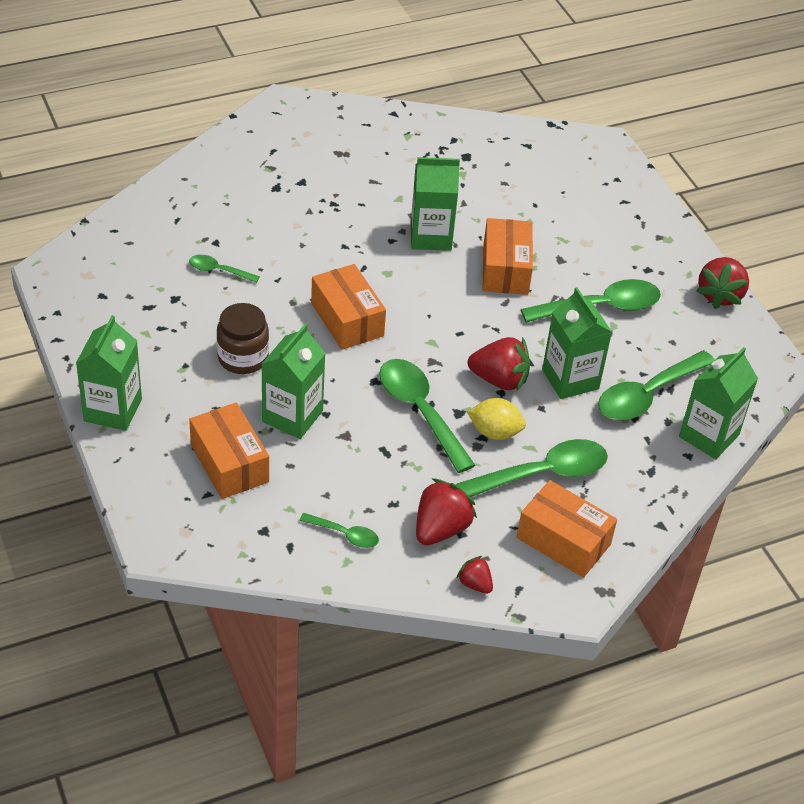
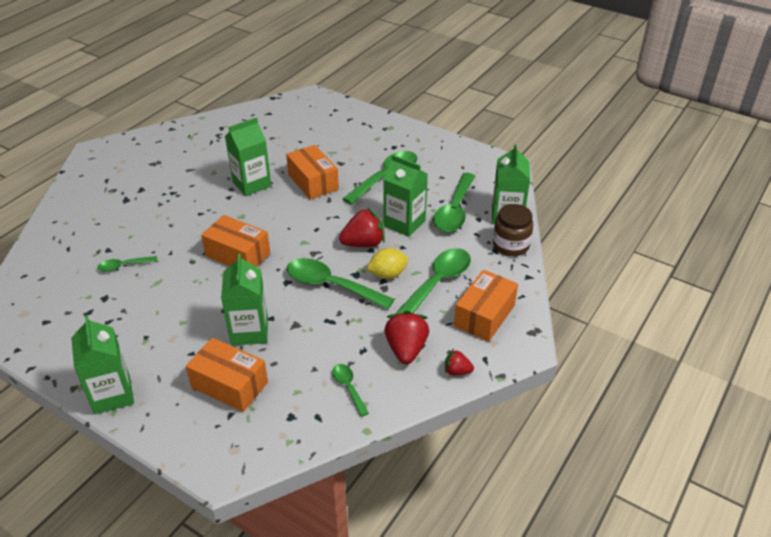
camera: 30 degrees left, 5 degrees down
(243, 358) = (184, 311): brown jar -> brown jar (510, 245)
(345, 534) = (348, 387): green spoon -> green spoon turned 105 degrees counterclockwise
(563, 541) = (484, 315): orange box -> orange box turned 60 degrees counterclockwise
(720, 295) = (444, 142): red strawberry -> none

